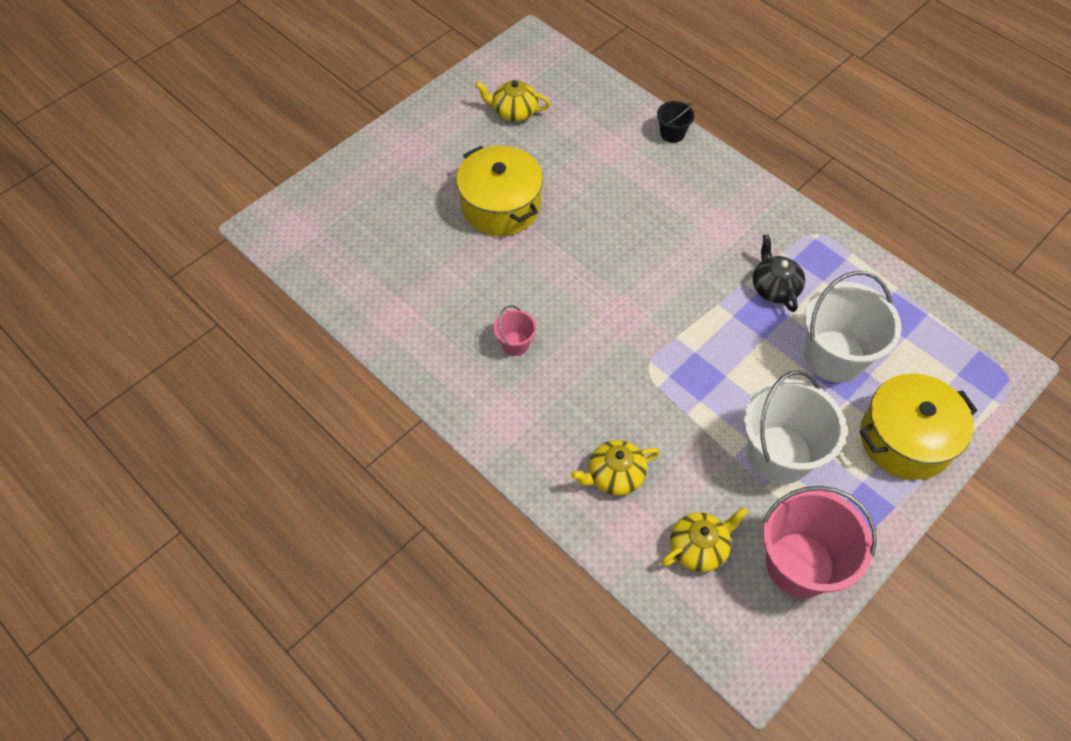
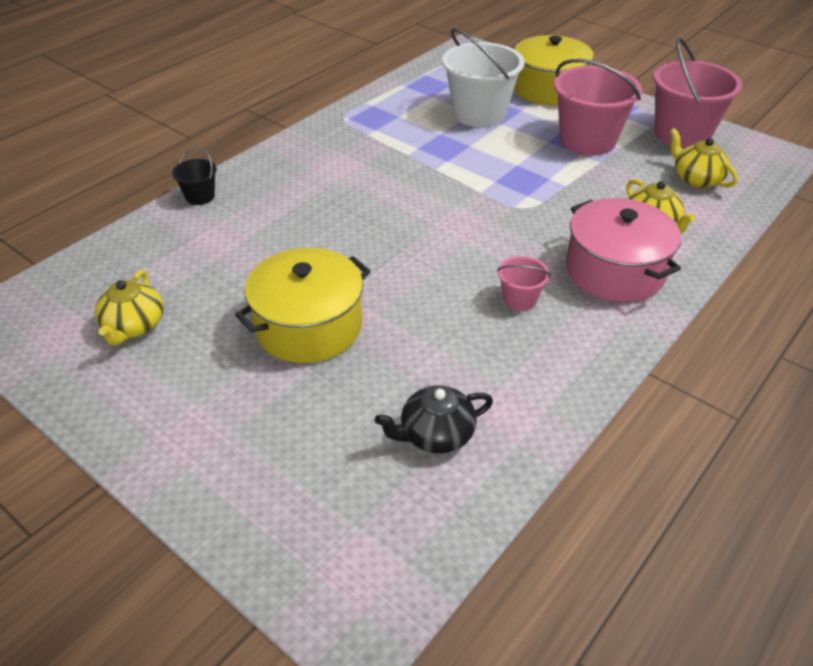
camera: 95 degrees left, 15 degrees down
(545, 424) = (614, 271): none -> pink pot
(774, 287) = (410, 139): black teapot -> black teapot (435, 434)
(779, 454) = (587, 140): white bucket -> pink bucket

